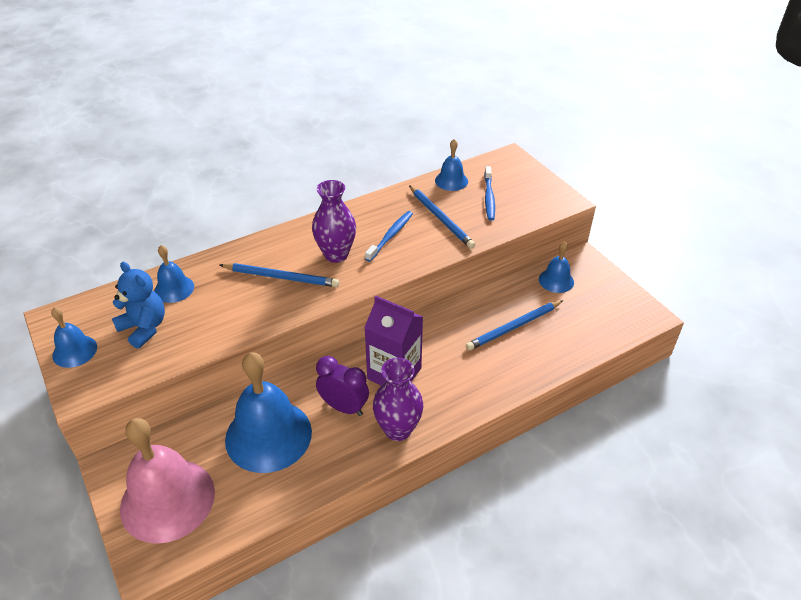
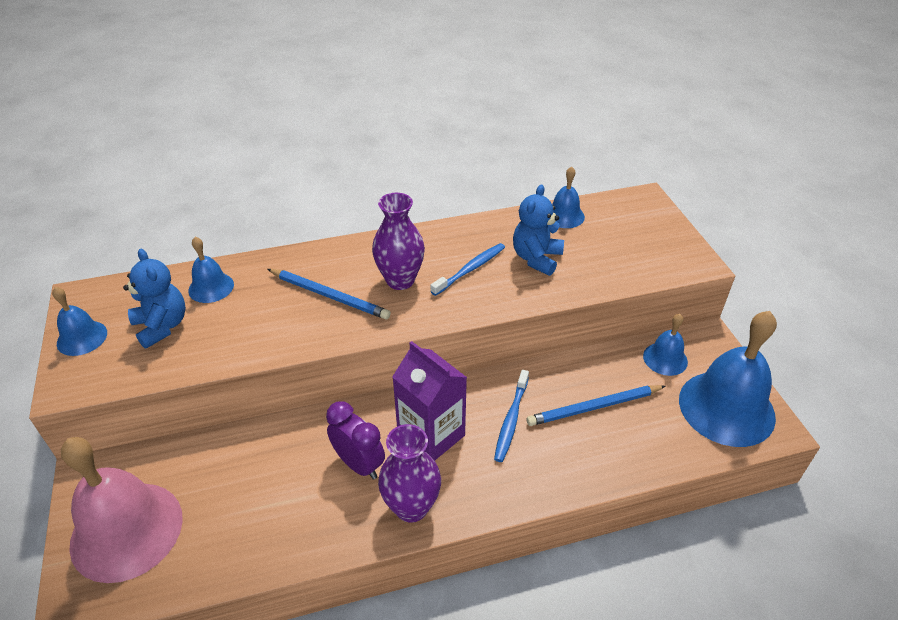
camera: 15 degrees right, 0 degrees up
(268, 435) = (263, 479): blue bell -> blue bell (726, 408)
(440, 218) = (536, 258): blue pencil -> blue teddy bear
(489, 197) = (603, 243): blue toothbrush -> blue toothbrush (511, 420)

